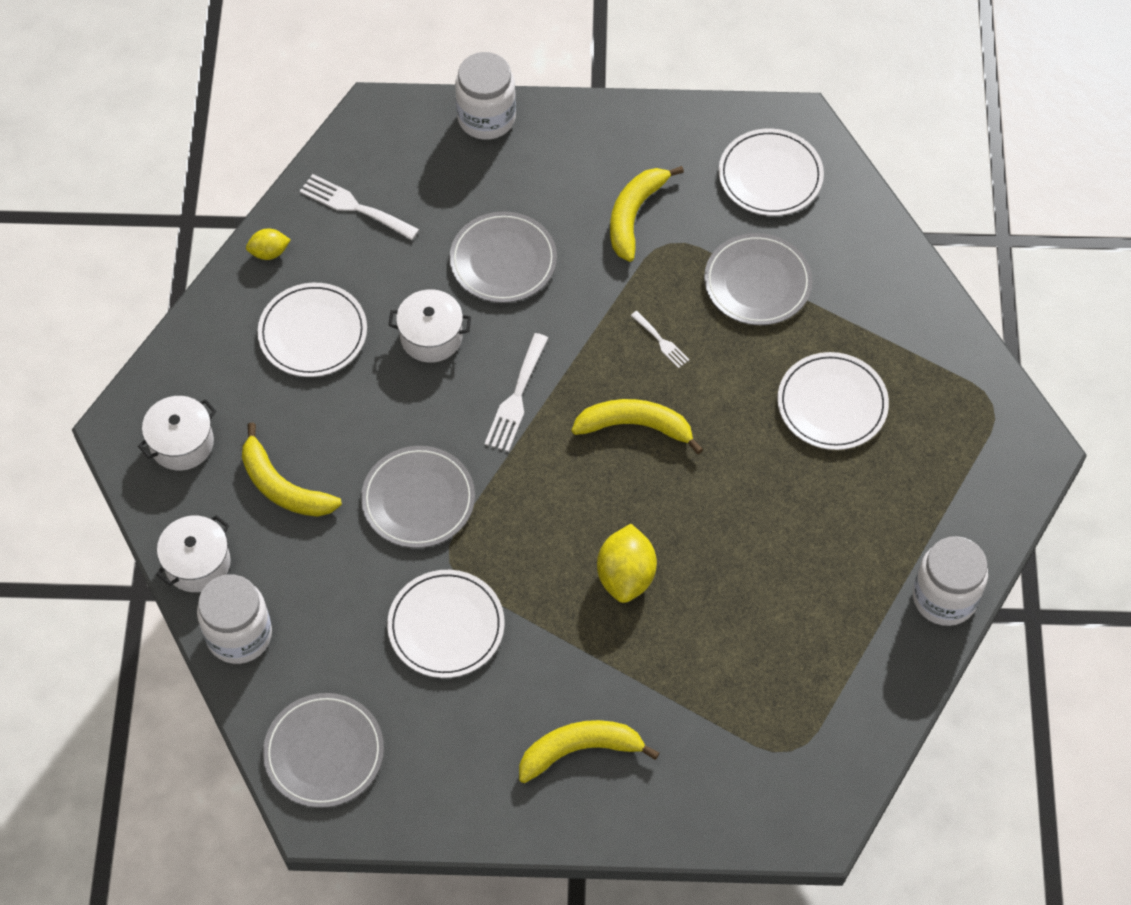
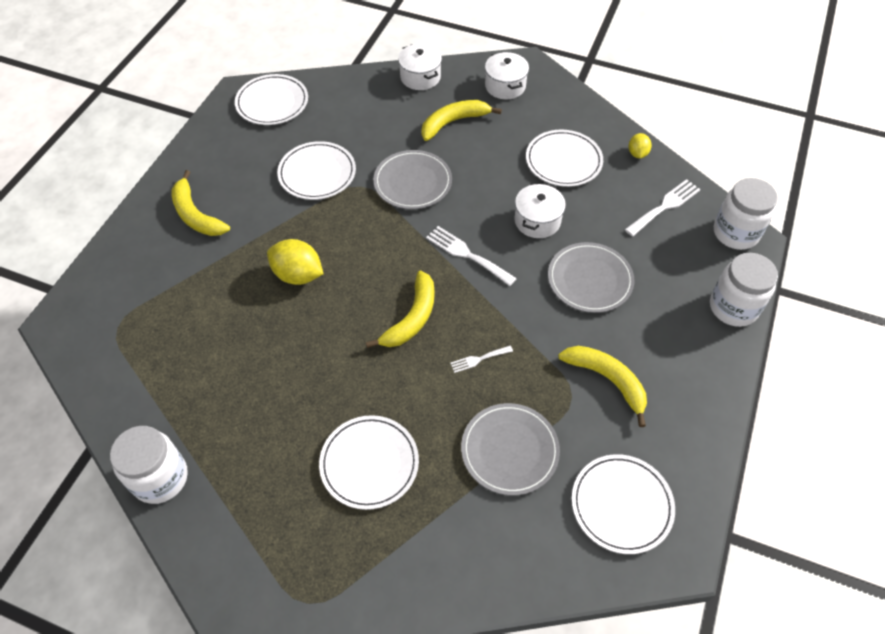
camera: 110 degrees right, 5 degrees down
(239, 635) = (365, 84): white jar -> white jar (735, 233)
(324, 752) = (272, 102): grey plate -> white plate
(580, 750) = (196, 214): yellow banana -> yellow banana turned 135 degrees clockwise

